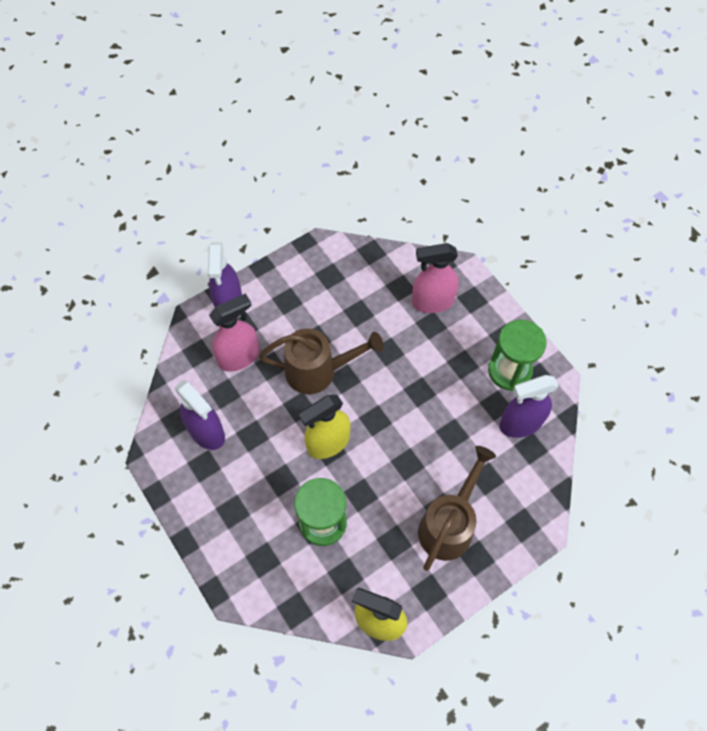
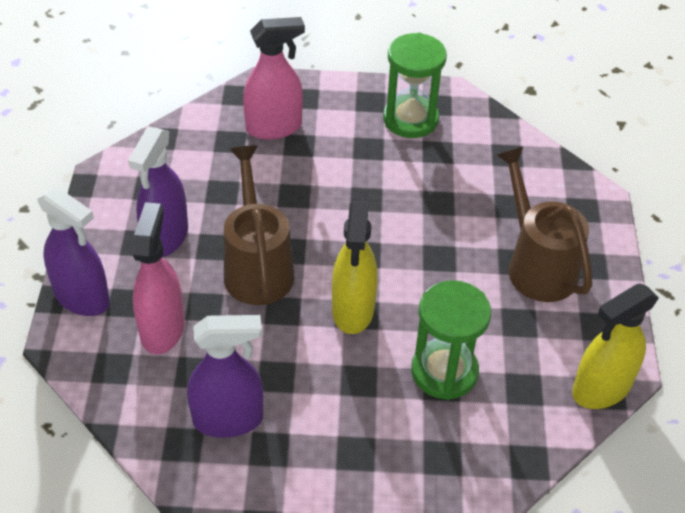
camera: 55 degrees left, 15 degrees down
(318, 371) = (257, 266): brown watering can -> brown watering can turned 45 degrees counterclockwise
(432, 302) = (274, 127): pink spray bottle -> pink spray bottle turned 135 degrees counterclockwise
(520, 424) = (474, 146): purple spray bottle -> purple spray bottle (165, 238)

